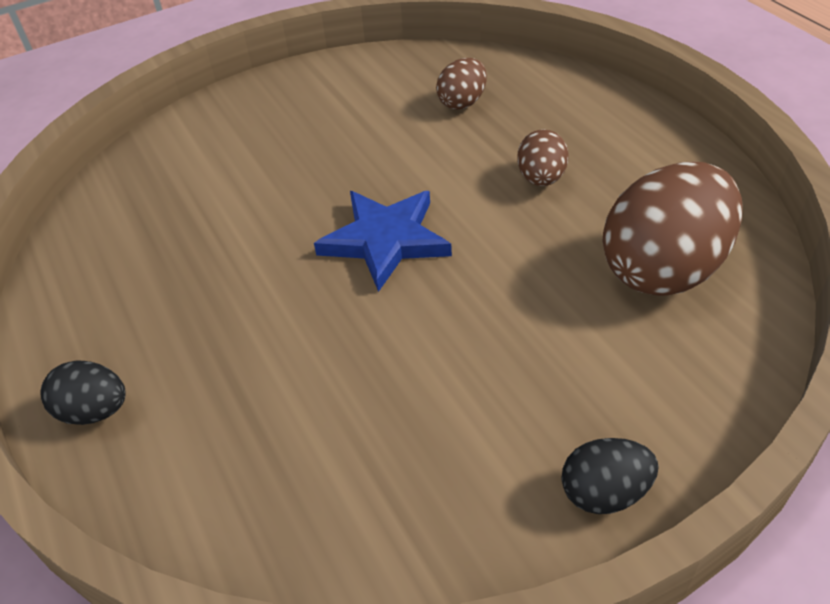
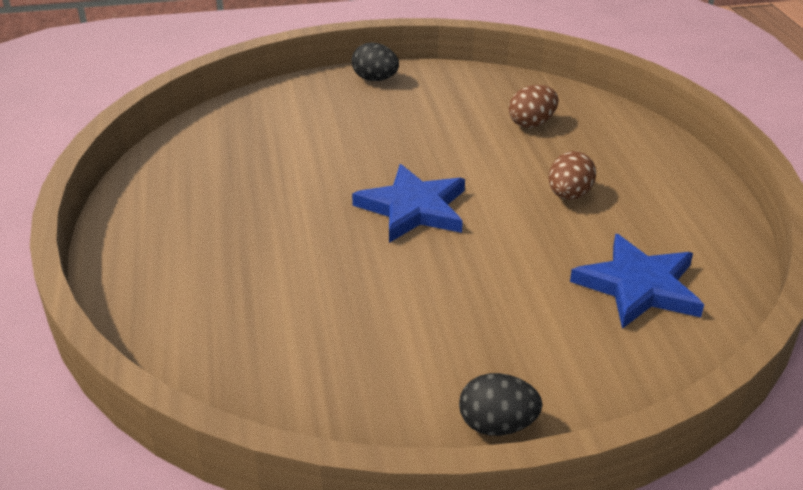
camera: 15 degrees right, 10 degrees down
(94, 411) = (137, 266): black egg -> black egg (375, 79)
(663, 269) = (638, 286): brown egg -> blue star

